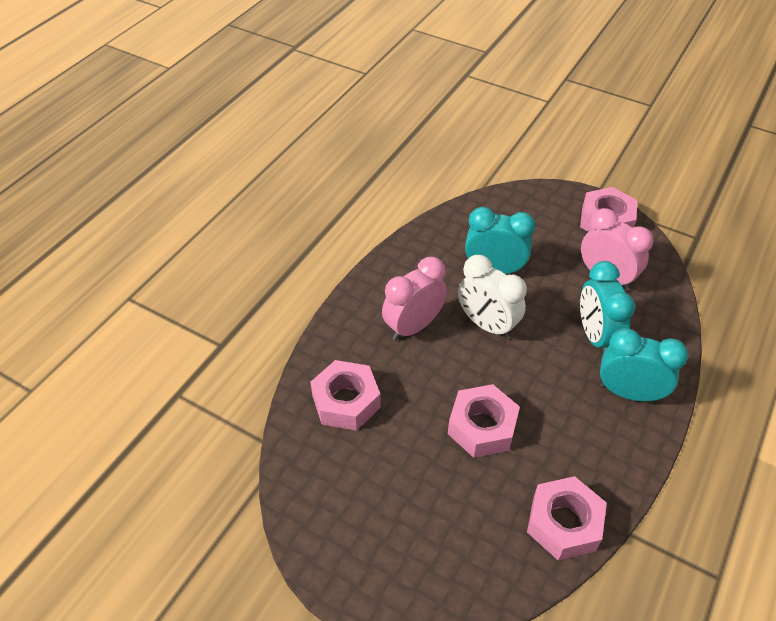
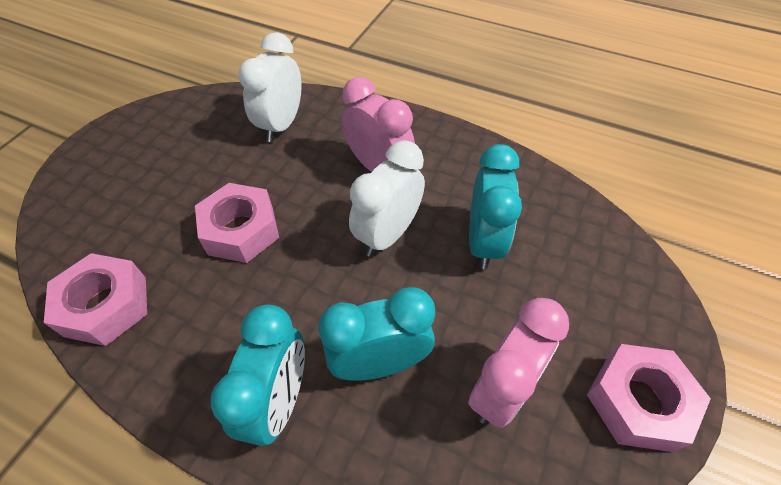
camera: 85 degrees right, 5 degrees up
(346, 401) = (281, 125): pink nut -> white clock

